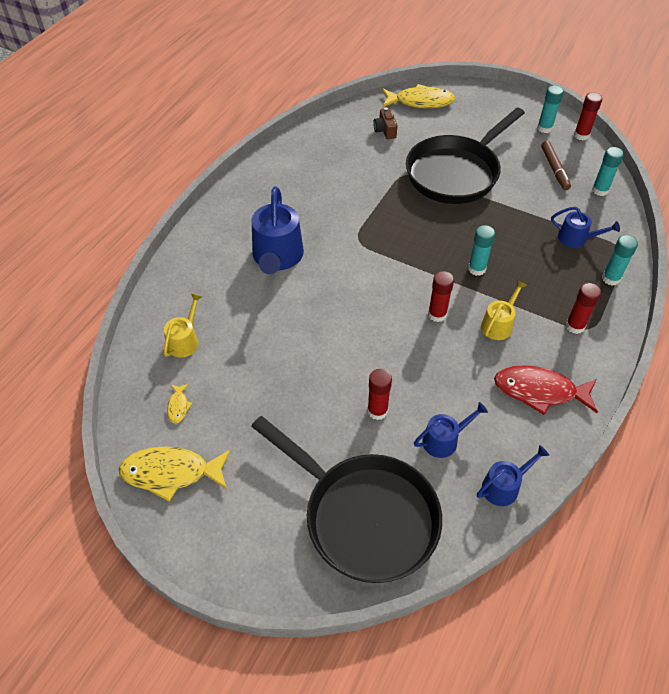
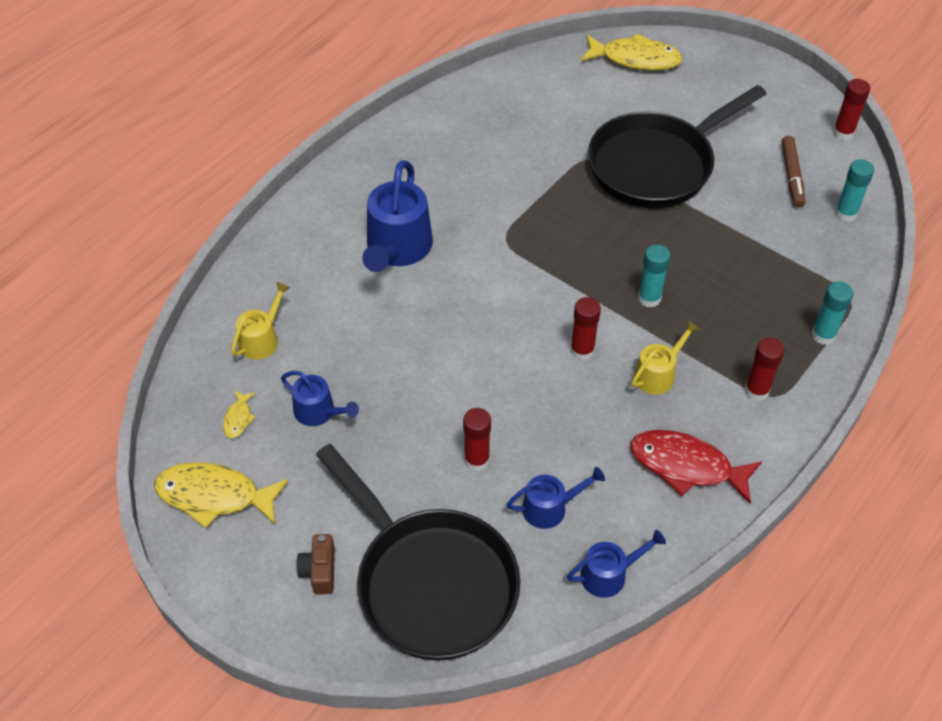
camera: 10 degrees right, 0 degrees up
(385, 130) = (577, 94): brown camera -> brown camera (319, 571)
(544, 128) = (795, 116): turquoise glue stick -> none
(576, 238) = (793, 275): blue watering can -> blue watering can (318, 412)

